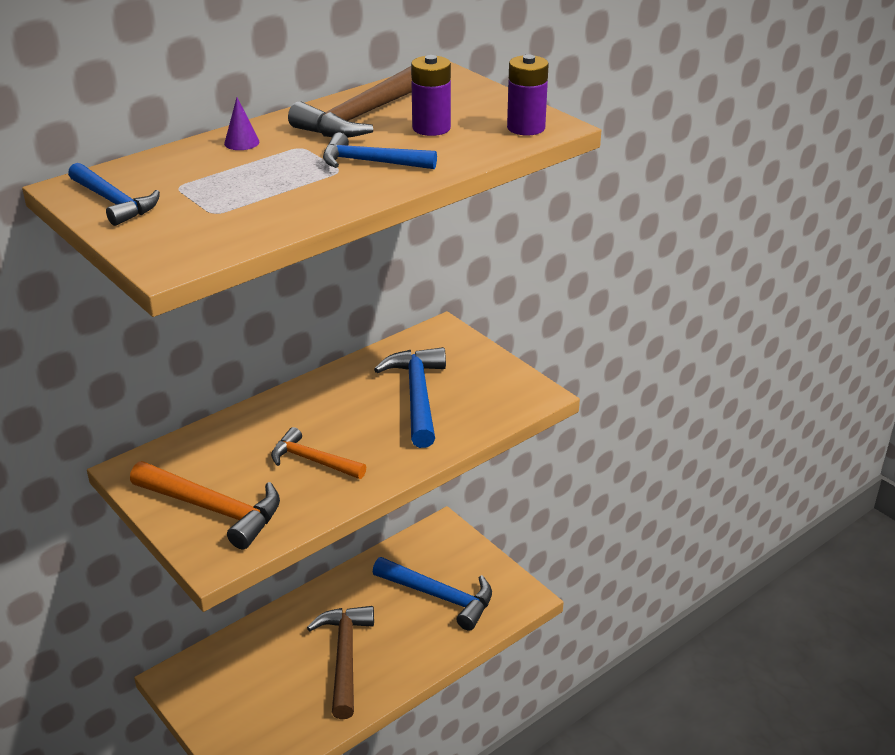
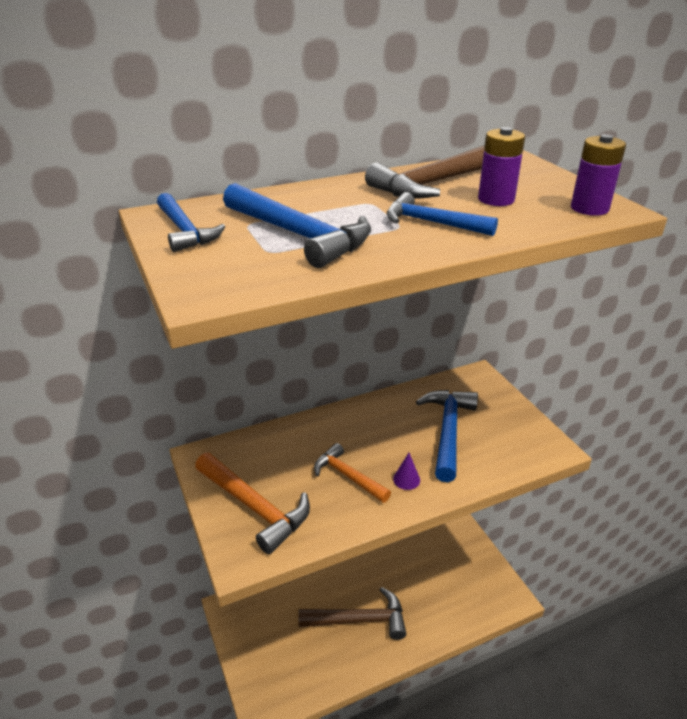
camera: 15 degrees right, 0 degrees up
(241, 142) = (319, 194): purple cone -> purple cone (406, 479)
(344, 657) = (359, 620): brown hammer -> brown hammer turned 75 degrees clockwise
(440, 596) = (443, 582): blue hammer -> blue hammer (299, 235)

